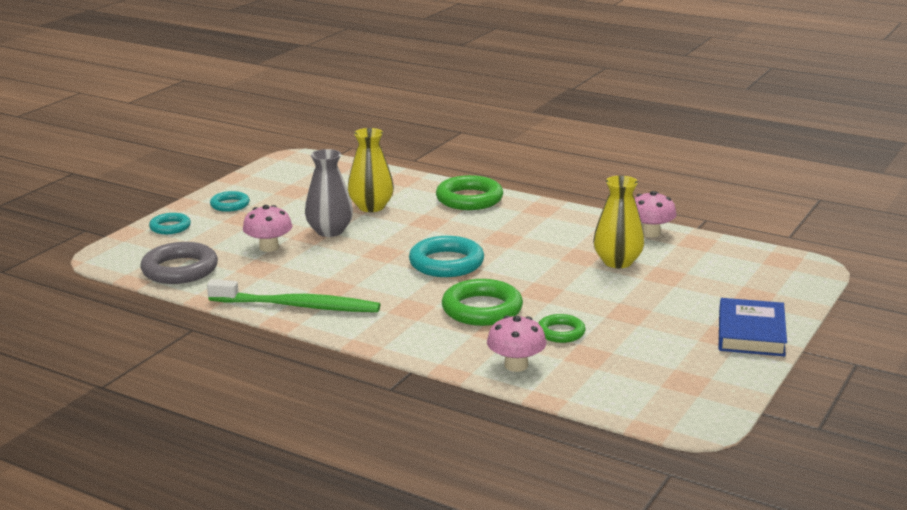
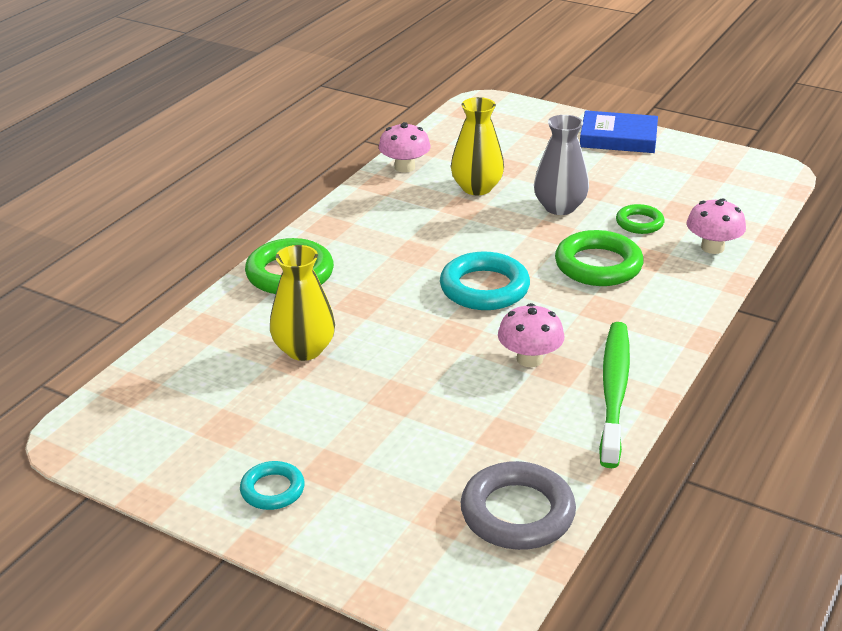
camera: 90 degrees left, 10 degrees up
(170, 227) = (357, 548): turquoise ring -> none
(269, 247) = (438, 432): pink mushroom -> pink mushroom (529, 359)
(330, 231) = (385, 381): grey vase -> grey vase (559, 207)

